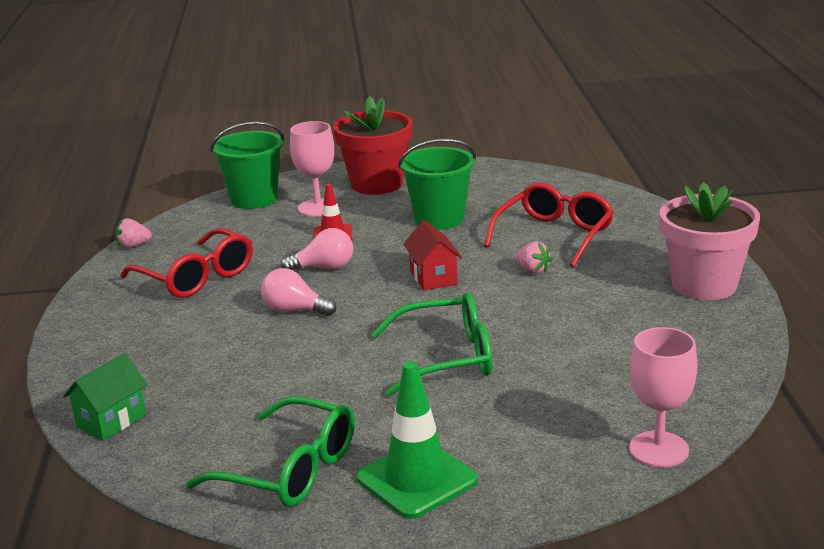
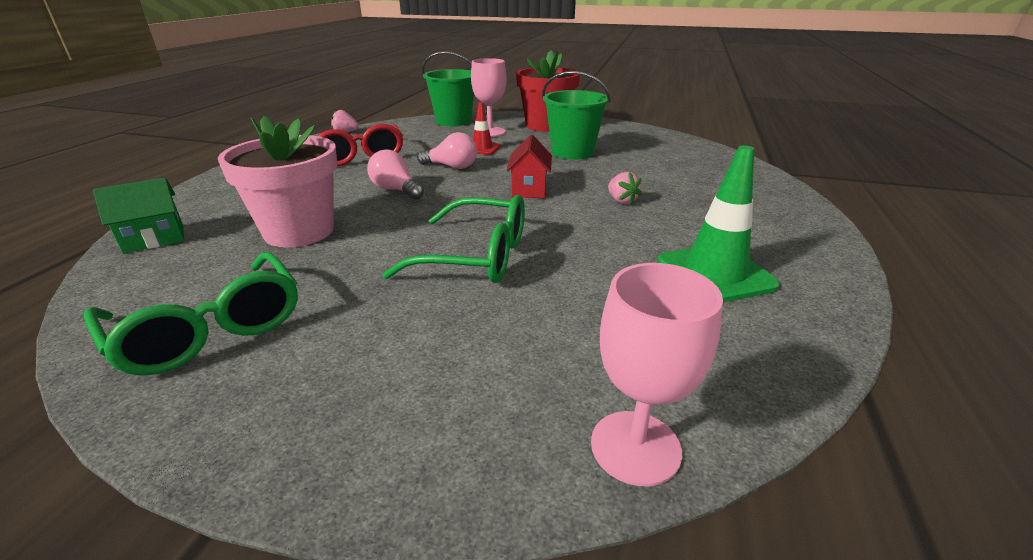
camera: 20 degrees right, 5 degrees up
(416, 479) = (307, 384): green traffic cone -> green traffic cone (715, 273)
(554, 235) = (661, 179): red glasses -> none
(704, 285) = (796, 248): pink flower pot -> pink flower pot (299, 231)

